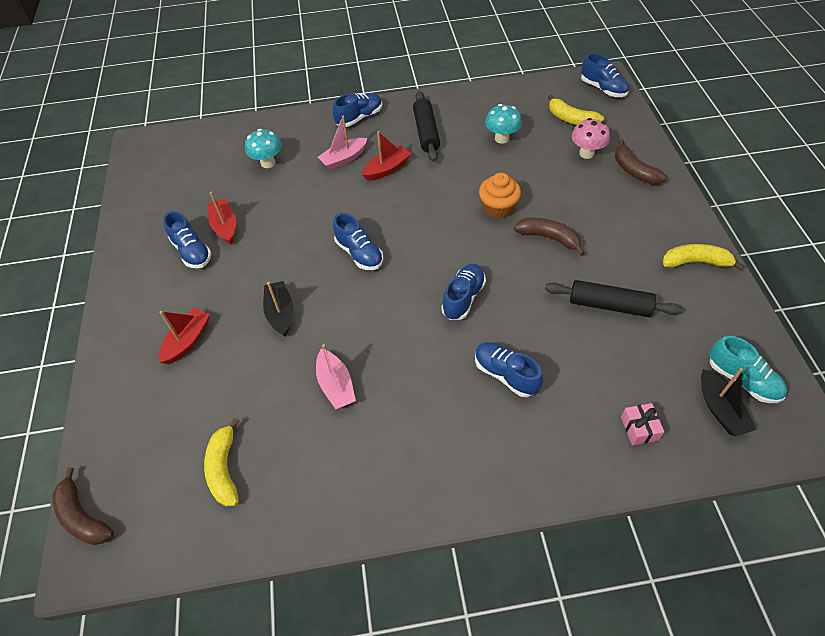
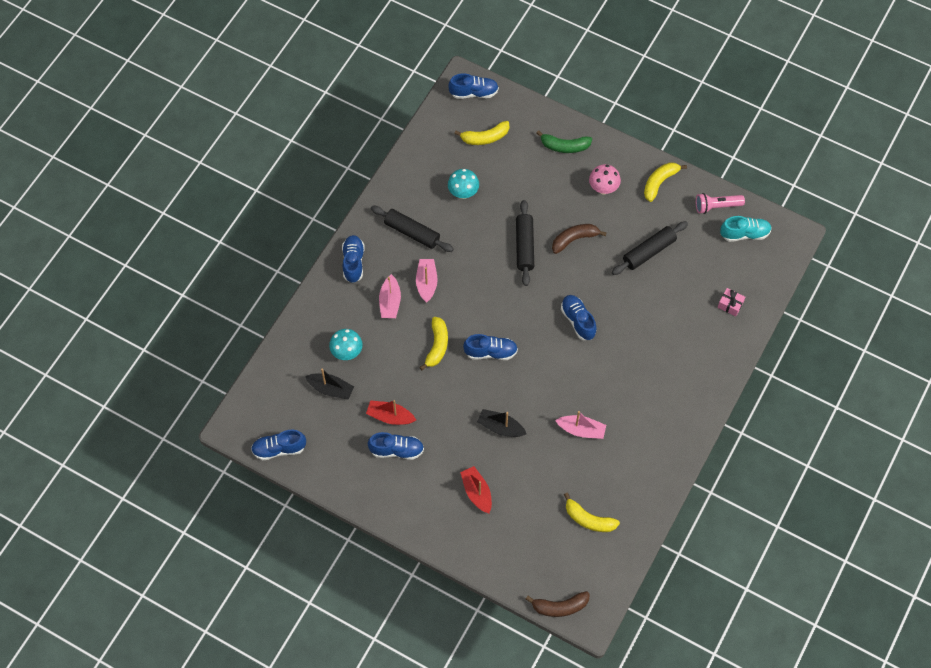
camera: 55 degrees left, 10 degrees up
(329, 213) = (437, 346): none -> yellow banana
(387, 169) = (426, 283): red boat -> pink boat
(498, 208) = (524, 246): orange cupcake -> black rolling pin
(505, 374) = (647, 340): blue shoe -> blue shoe (279, 449)
(586, 153) = (525, 158): pink mushroom -> pink mushroom (603, 188)
(634, 171) = (564, 146): brown banana -> green banana
(720, 409) = (751, 260): black boat -> black boat (331, 389)
(737, 329) = (716, 206): none -> pink flashlight

